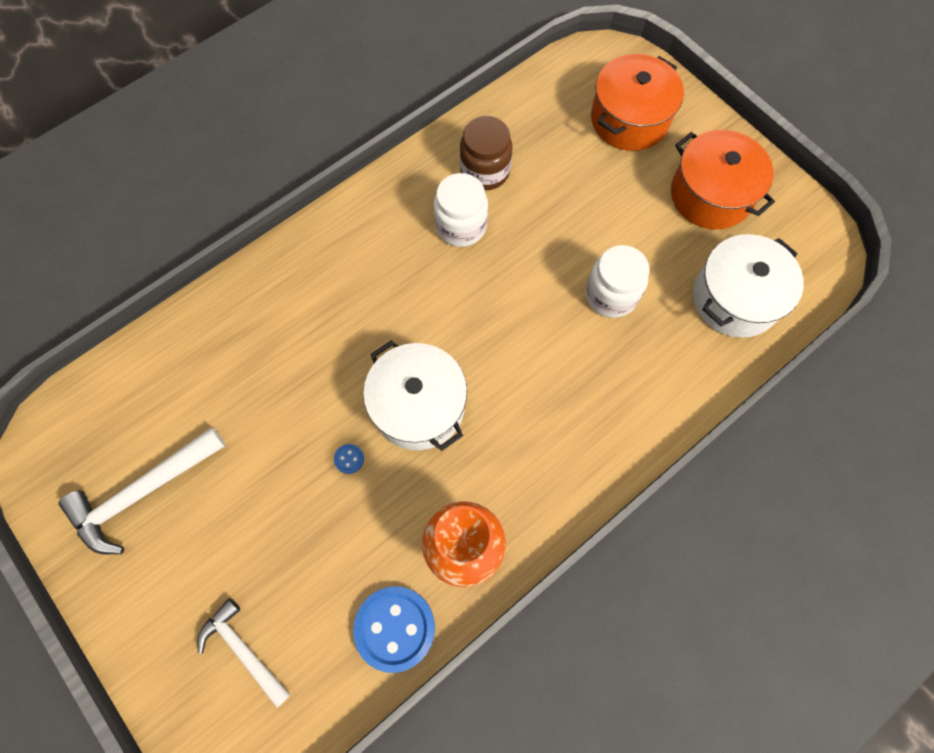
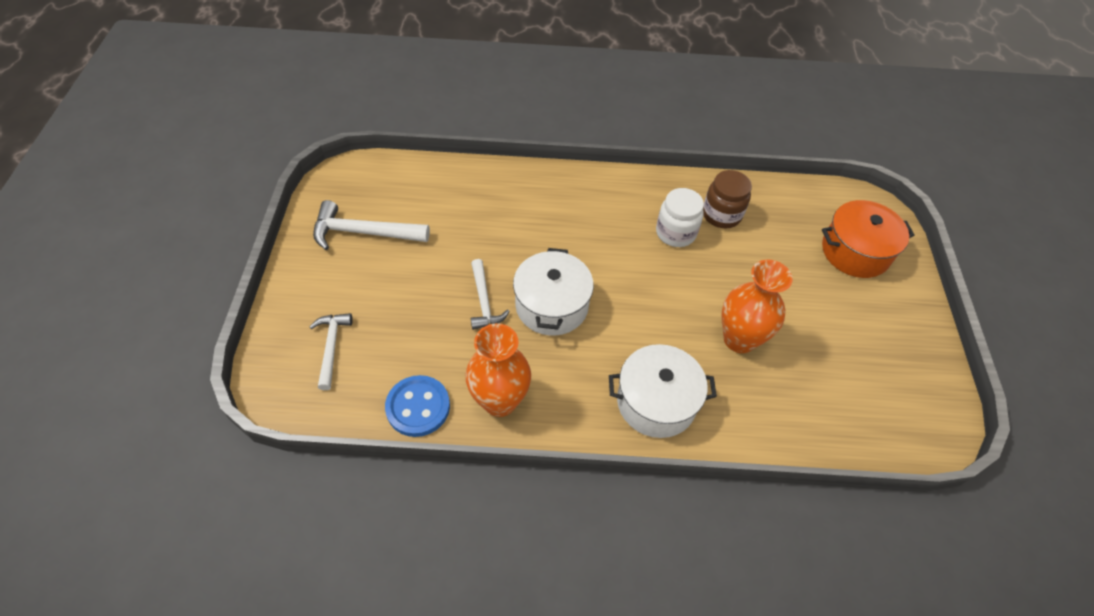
camera: 40 degrees right, 15 degrees down
(349, 459) = (484, 301): blue button -> white hammer
(611, 295) = (739, 339): white jar -> orange vase
(710, 195) = (875, 335): orange pot -> none
(735, 298) = (832, 408): white pot -> white pot (656, 402)

